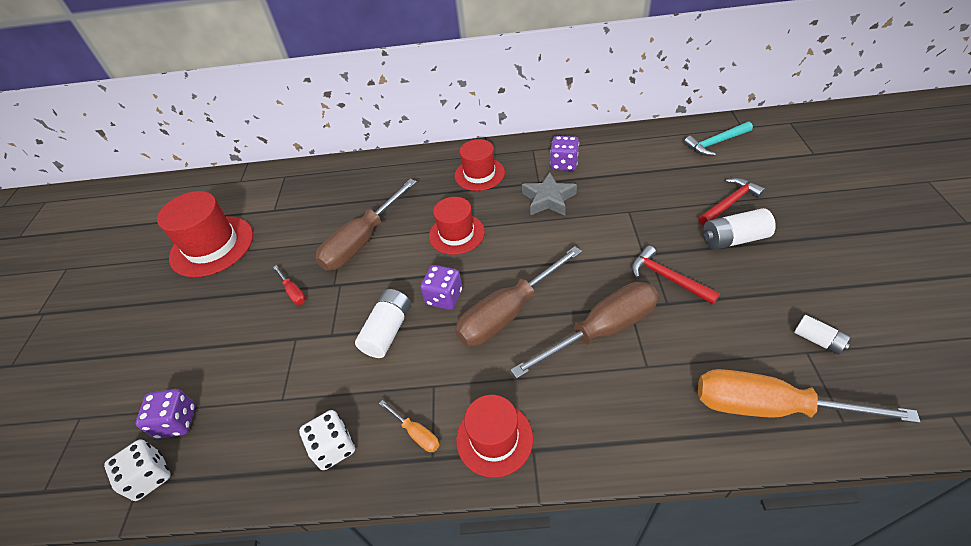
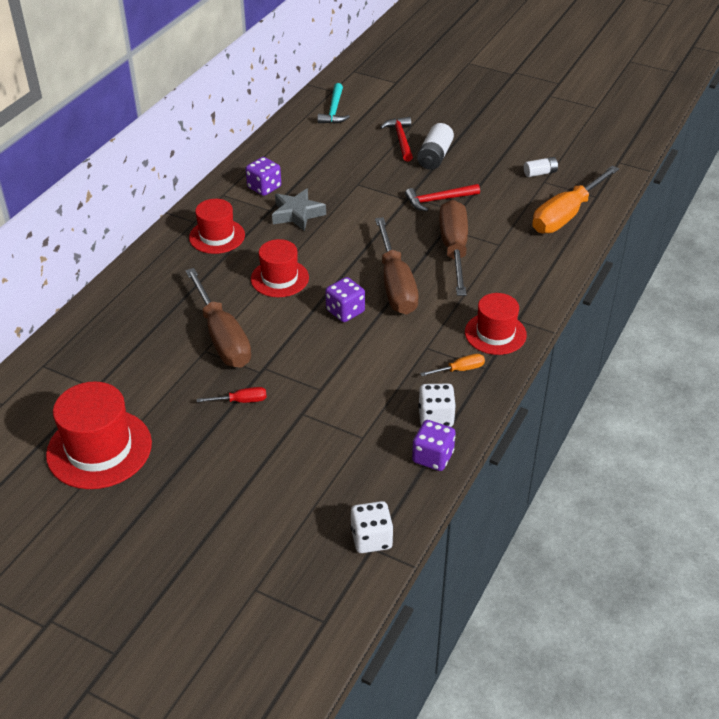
camera: 65 degrees left, 5 degrees down
(177, 422) = (326, 512): purple dice -> purple dice (432, 457)
(388, 331) = (349, 354): white battery -> none

